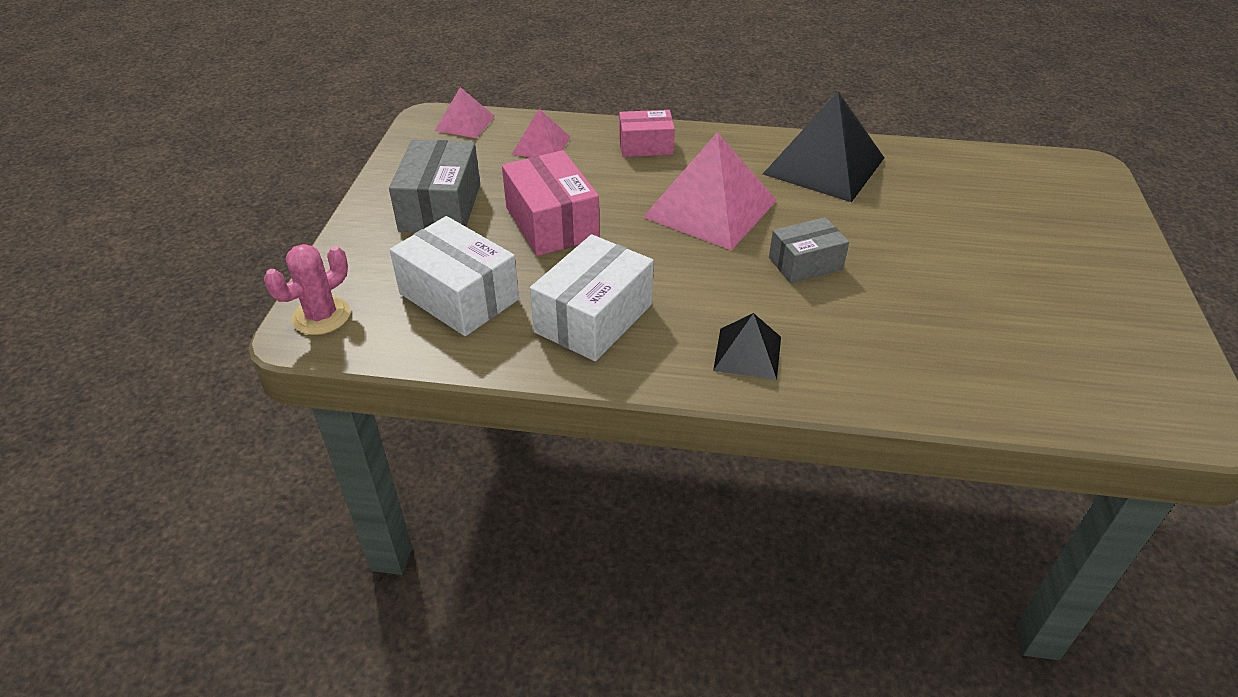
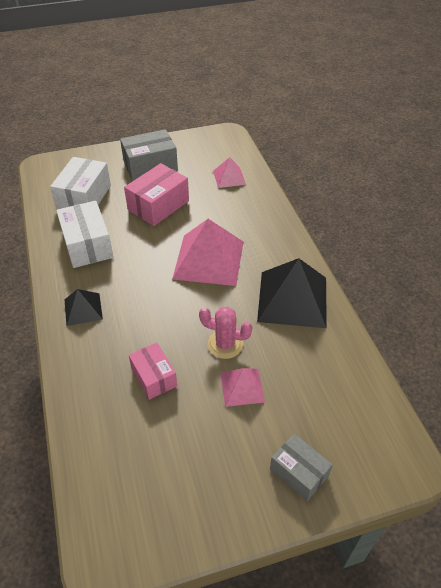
camera: 65 degrees right, 5 degrees up
(321, 316) = (53, 165): pink cactus -> pink cactus (225, 344)
(465, 123) = (231, 145): pink pyramid -> pink pyramid (242, 387)
(594, 318) = (87, 245): white box -> white box turned 60 degrees clockwise
(646, 146) = (257, 215): pink box -> pink box (154, 377)
(805, 263) = (176, 314): grey box -> grey box (299, 472)

